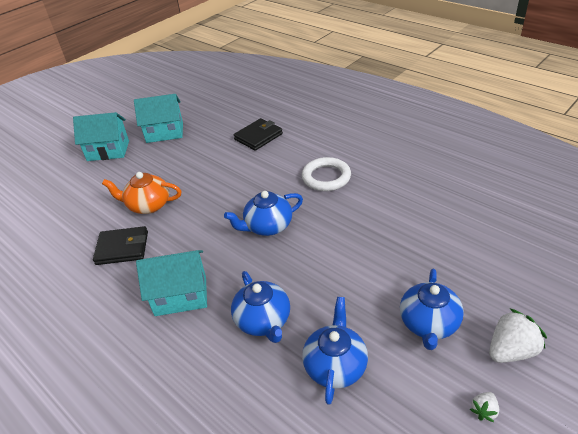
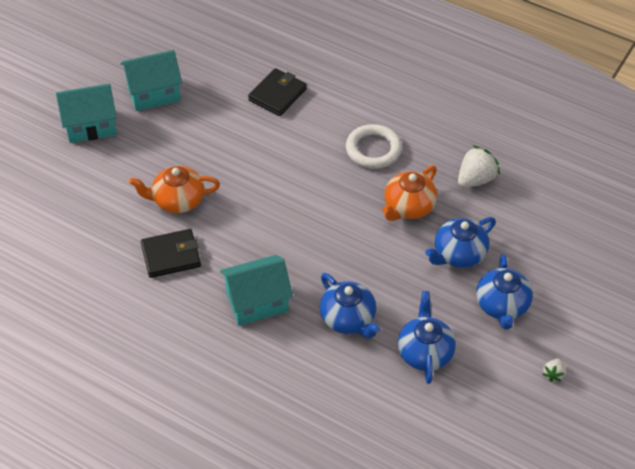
camera: 15 degrees left, 10 degrees up
(267, 226) = (323, 217): blue teapot -> blue teapot (458, 254)
(347, 224) = (408, 207): none -> orange teapot
(511, 350) = (573, 322): white strawberry -> white strawberry (475, 179)

